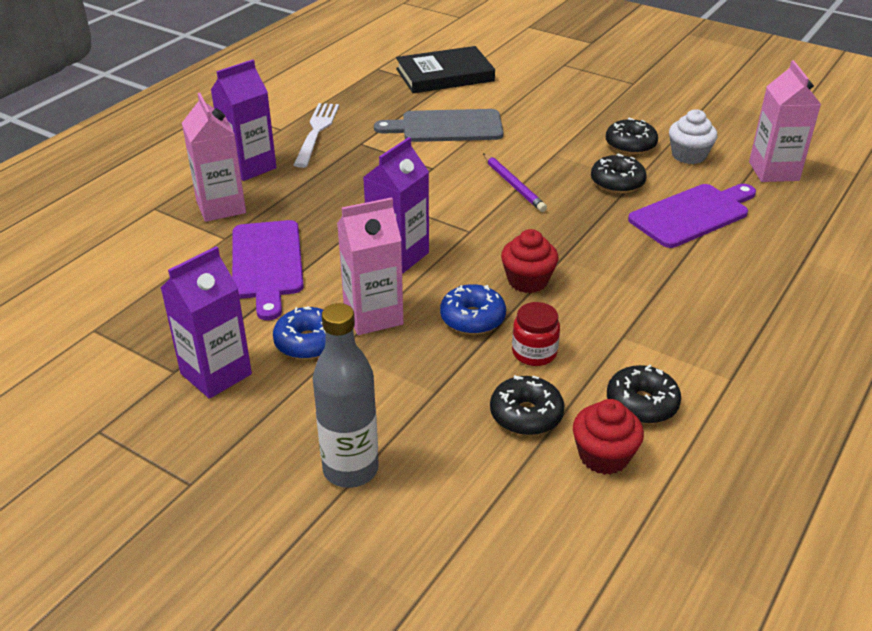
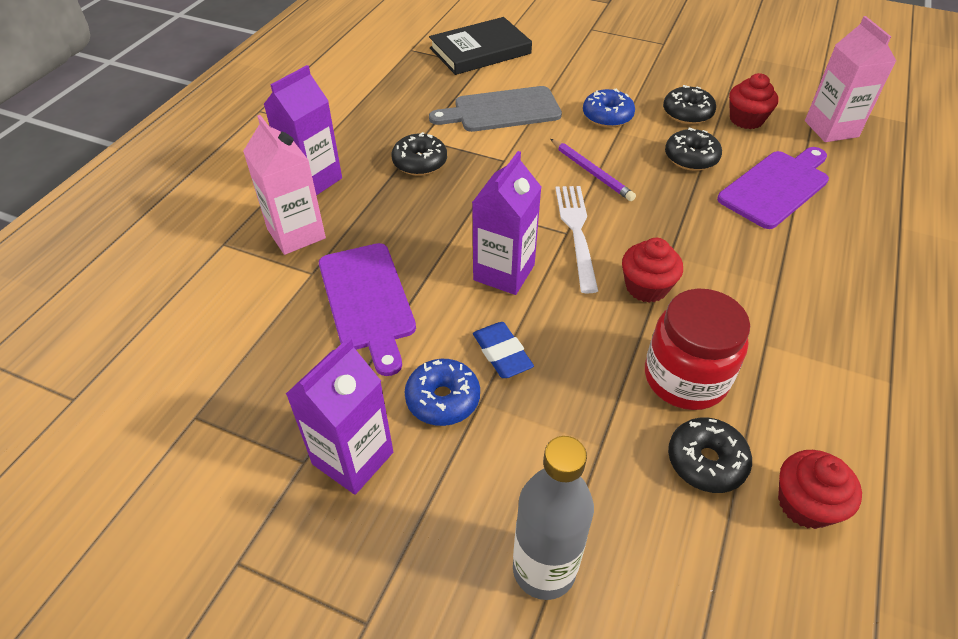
camera: 10 degrees left, 10 degrees up
(316, 131) = (371, 129): white fork -> white fork (576, 231)
(373, 316) = (502, 353): pink carton -> blue eraser
(472, 318) = (607, 343): blue donut -> blue donut (607, 116)
(534, 353) = (685, 378): red jar -> red jar, size x1.75
(641, 404) = (817, 428): black donut -> black donut (420, 162)
(688, 155) = (746, 119): white cupcake -> red cupcake

